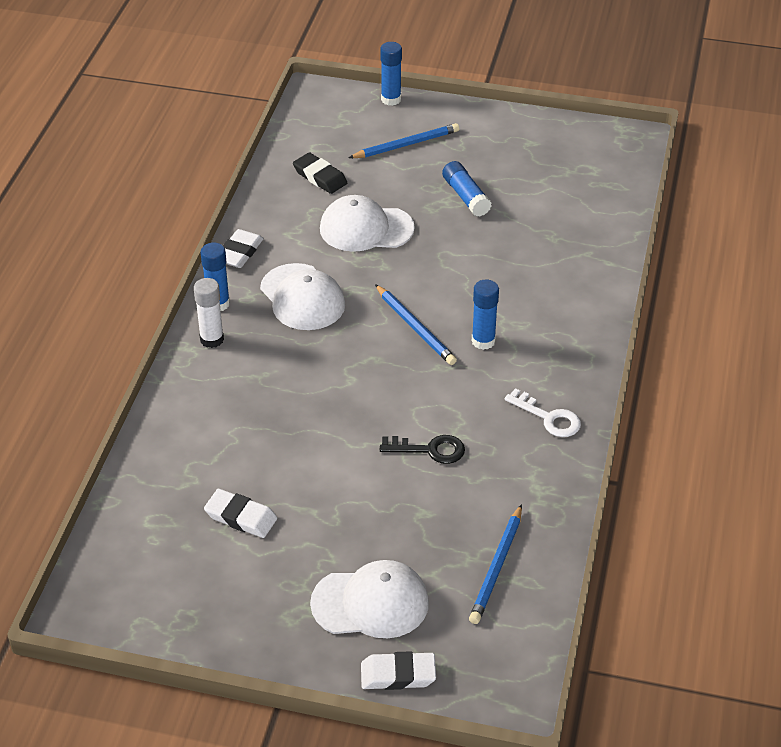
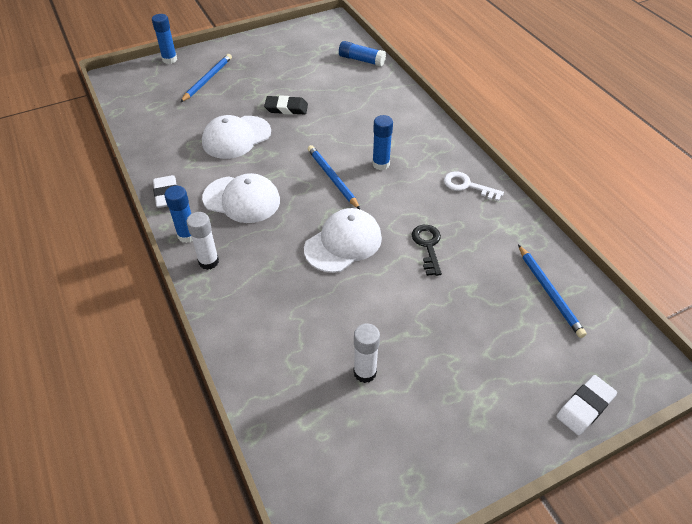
camera: 40 degrees left, 5 degrees up
(241, 517) = (365, 372): white eraser -> white glue stick
(320, 177) = (172, 122): black eraser -> black eraser (286, 108)
(370, 603) = (512, 370): white cap -> white cap (343, 243)
(415, 327) = (332, 178): blue pencil -> blue pencil turned 135 degrees counterclockwise
(430, 450) = (427, 246): black key -> black key turned 60 degrees counterclockwise
(466, 196) = (276, 91): blue glue stick -> blue glue stick (361, 60)
(549, 418) = (467, 186): white key -> white key turned 150 degrees counterclockwise

